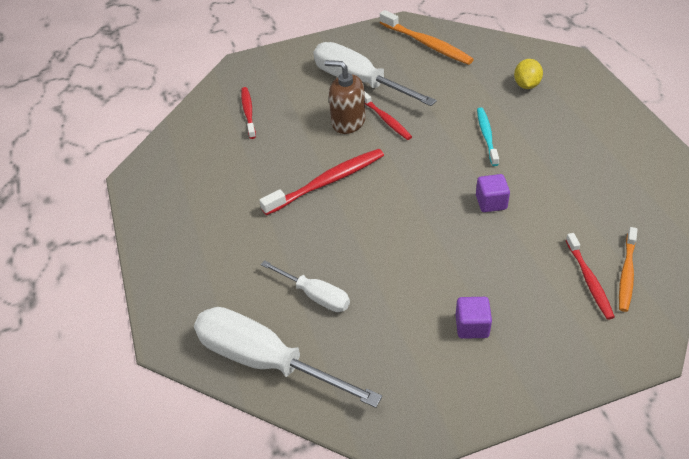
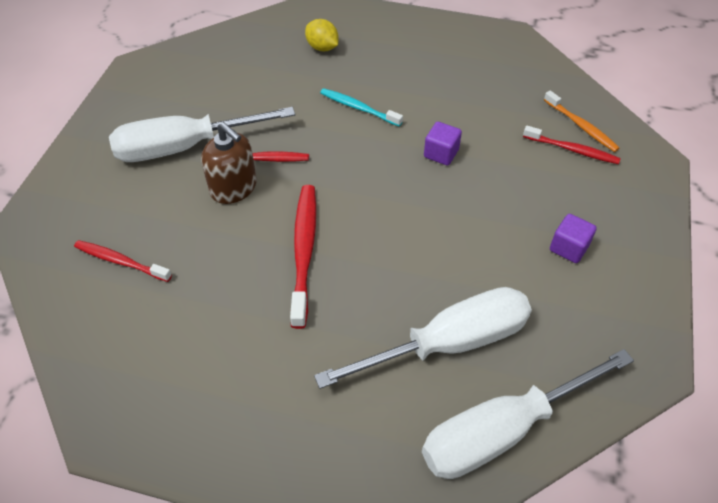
camera: 60 degrees left, 5 degrees up
(316, 296) = (450, 343): white screwdriver -> white screwdriver, size x1.82
(348, 122) = (234, 188): brown soap dispenser -> brown soap dispenser turned 105 degrees counterclockwise
(426, 44) = (188, 70): orange toothbrush -> none

